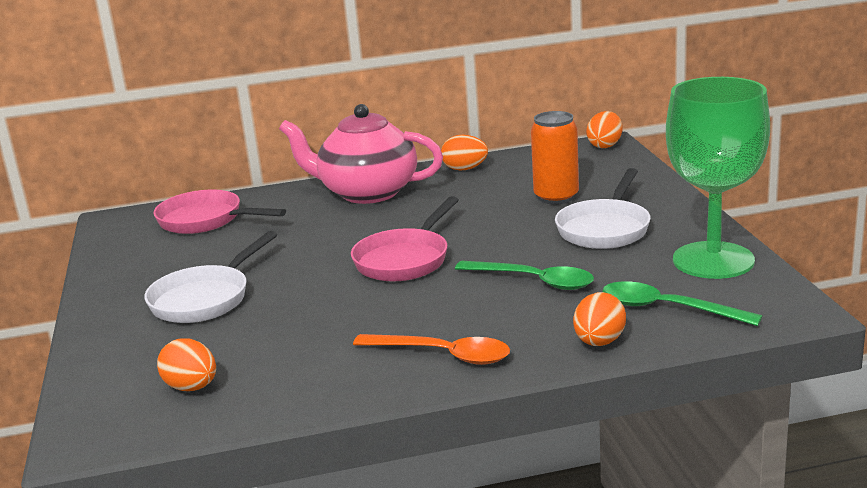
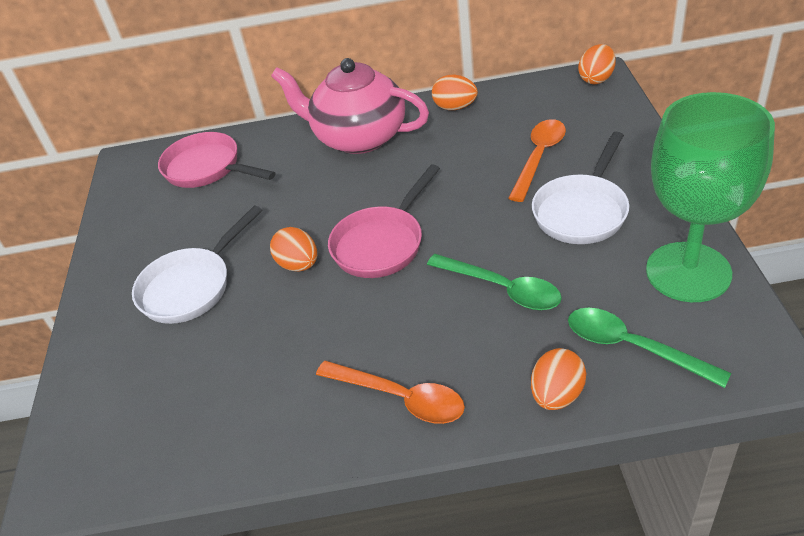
camera: 10 degrees right, 20 degrees up
(191, 387) = (161, 421): orange egg -> orange egg (298, 265)
(556, 197) = (539, 157): orange can -> orange spoon

